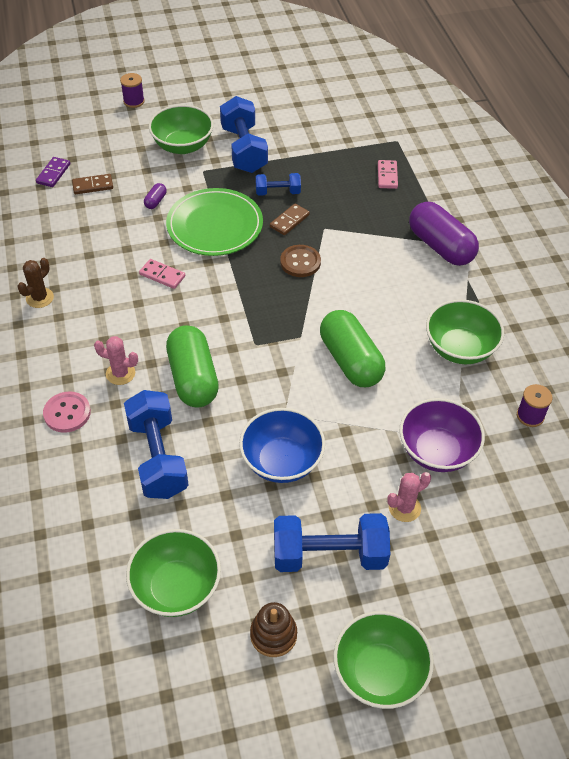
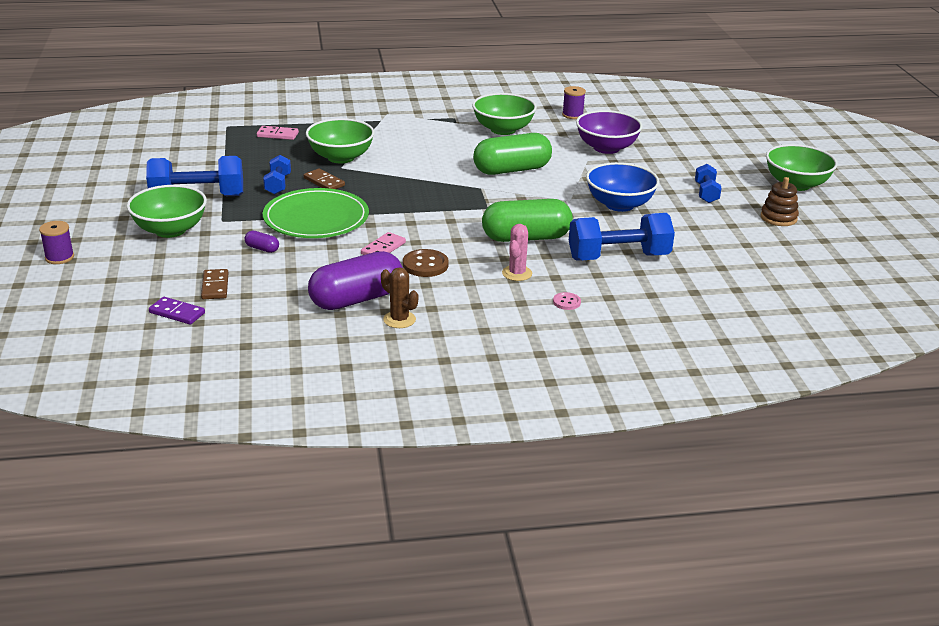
camera: 85 degrees left, 20 degrees down
(67, 413) = (566, 302): pink button -> pink button, size x0.58
(176, 587) = (748, 253): green bowl -> green bowl (341, 157)
(300, 262) = (384, 181): brown button -> brown button (425, 265)
(329, 555) = (706, 193): blue dumbbell -> blue dumbbell, size x0.54
(404, 508) = (660, 164): pink cactus -> none
(440, 246) = (383, 124): purple capsule -> purple capsule (356, 299)

